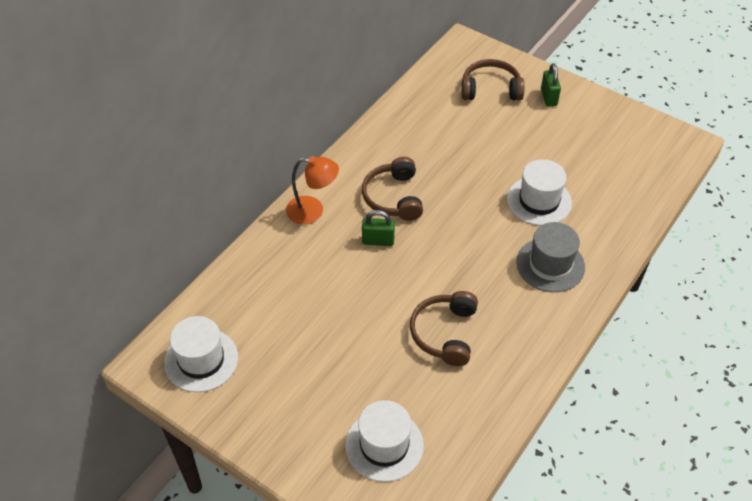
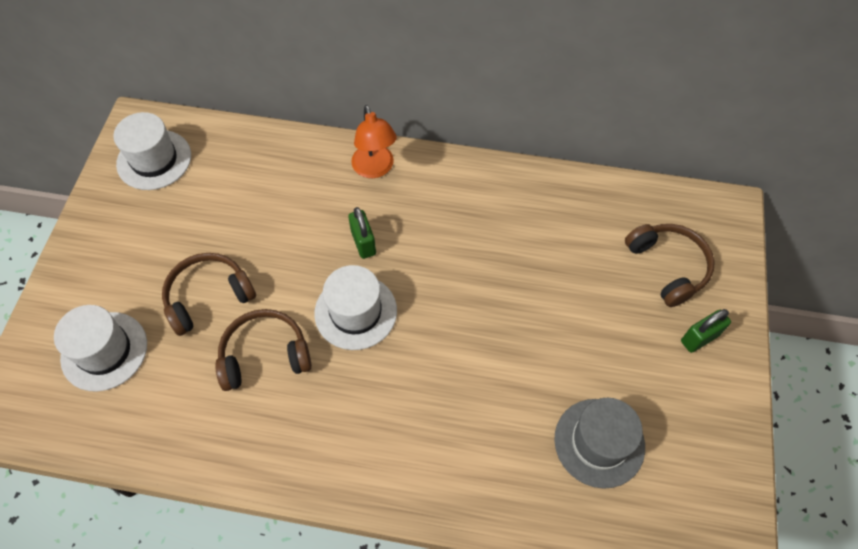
camera: 65 degrees right, 10 degrees up
(393, 197) = (433, 233): brown headphones -> brown headphones (208, 296)
(539, 201) = (510, 387): white hat -> white hat (355, 312)
(550, 264) = (413, 434): grey hat -> grey hat (599, 442)

